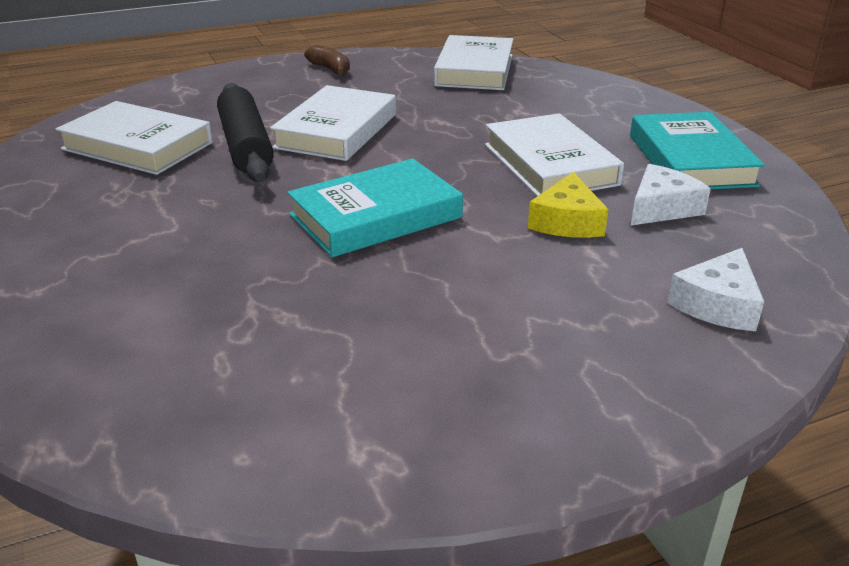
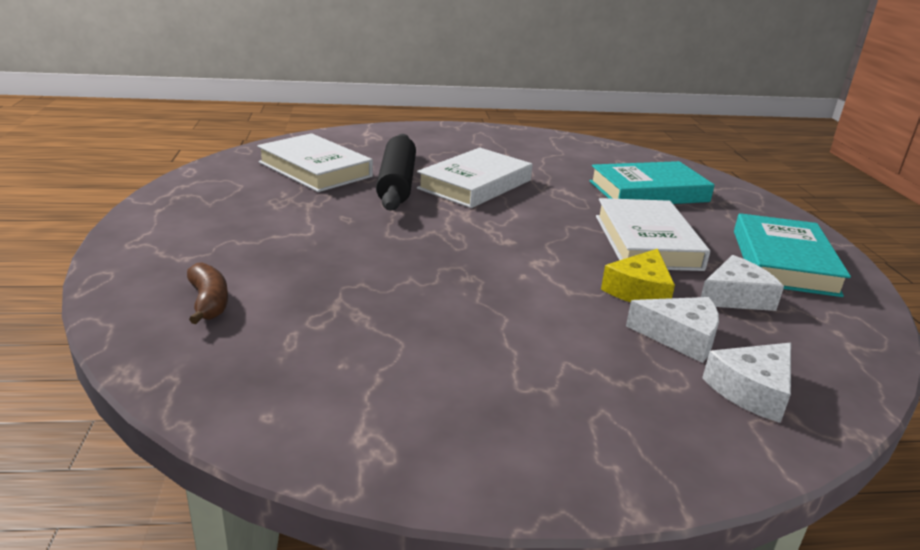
camera: 15 degrees right, 5 degrees down
(330, 69) = (494, 138): brown banana -> brown banana (209, 302)
(376, 216) = (473, 254): turquoise book -> turquoise book (648, 191)
(474, 70) = (616, 157): white book -> none
(628, 264) = (680, 337): none -> white cheese

